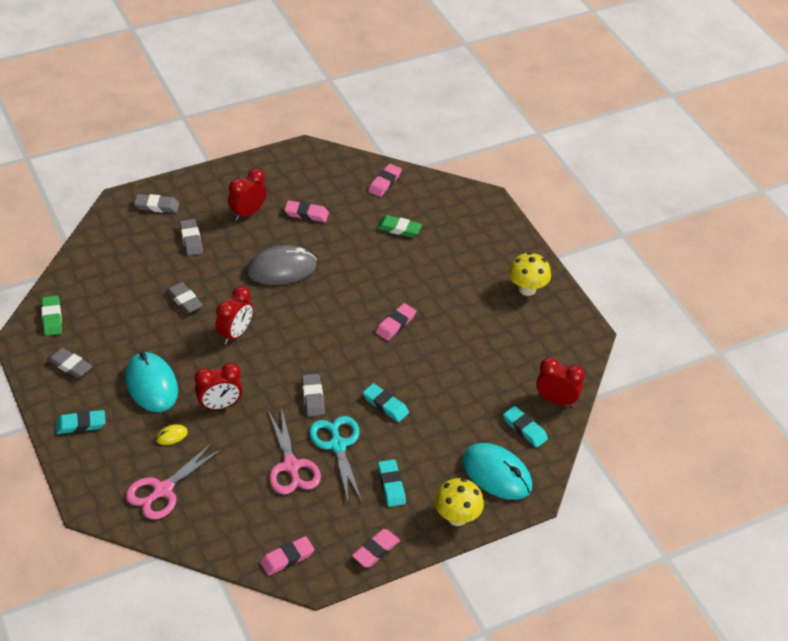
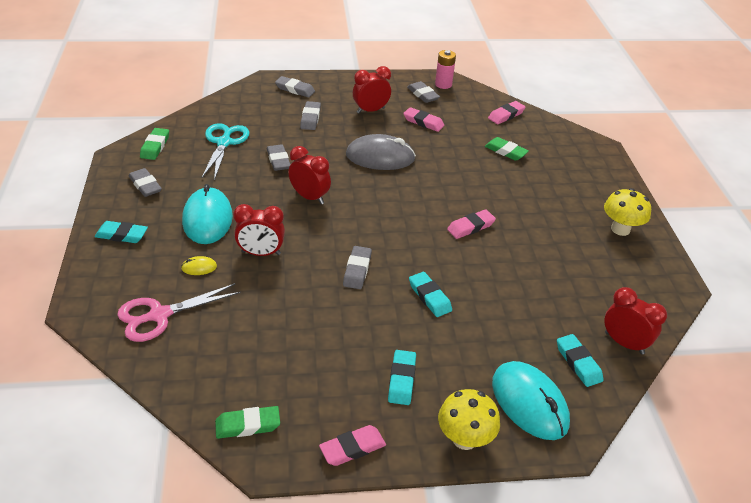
camera: 20 degrees right, 5 degrees down
(235, 334) = (309, 197): red clock -> red clock turned 105 degrees counterclockwise
(287, 558) = (248, 425): pink eraser -> green eraser
(291, 466) = (302, 329): pink scissors -> none
(292, 178) = (423, 95): none -> grey eraser
(307, 158) = (443, 84): none -> pink battery
(338, 445) = (361, 322): turquoise scissors -> turquoise scissors (224, 143)

